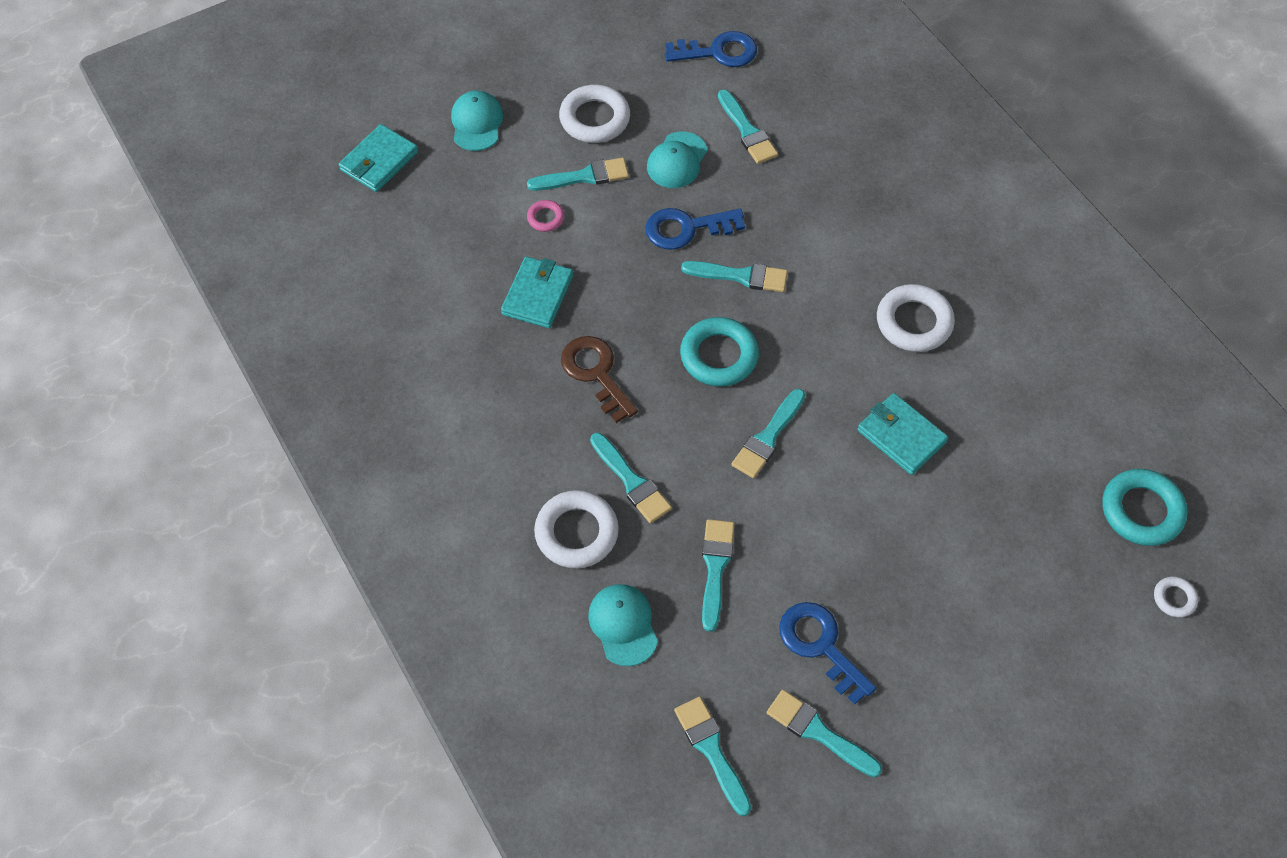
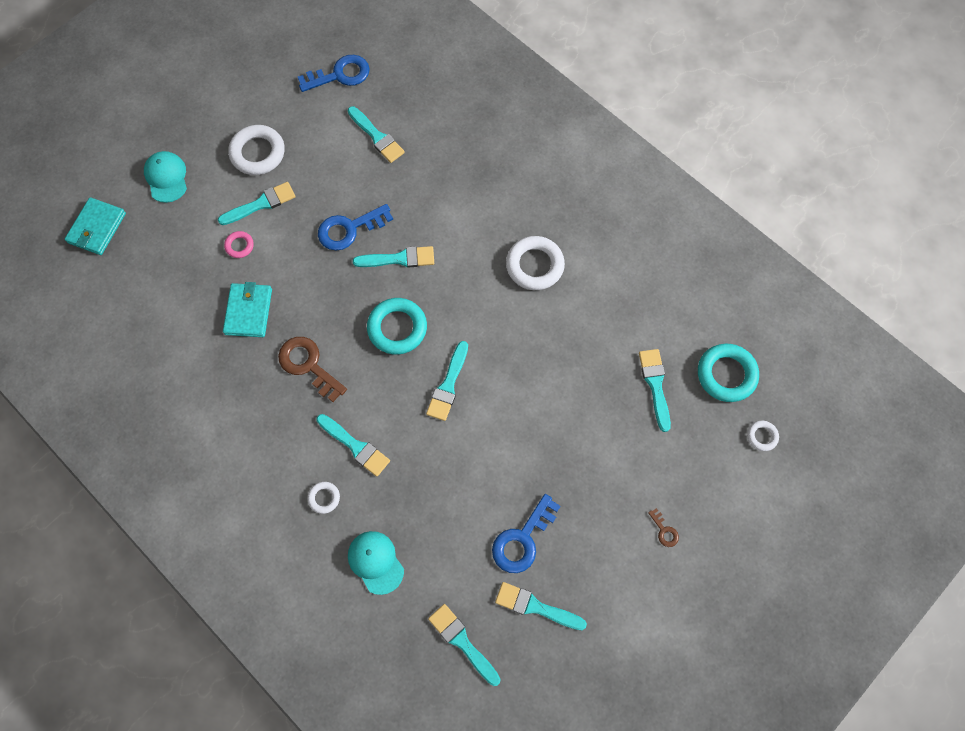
camera: 15 degrees left, 10 degrees up
(576, 533) = (324, 498): white ring -> white ring, size x0.50
(677, 160) = (329, 174): turquoise cap -> none
(715, 568) = (433, 499): turquoise brush -> turquoise brush (655, 385)
(820, 645) = (522, 539): blue key -> blue key turned 90 degrees counterclockwise
(901, 436) = (545, 359): turquoise wallet -> none
(1013, 682) = (664, 531): none -> brown key

